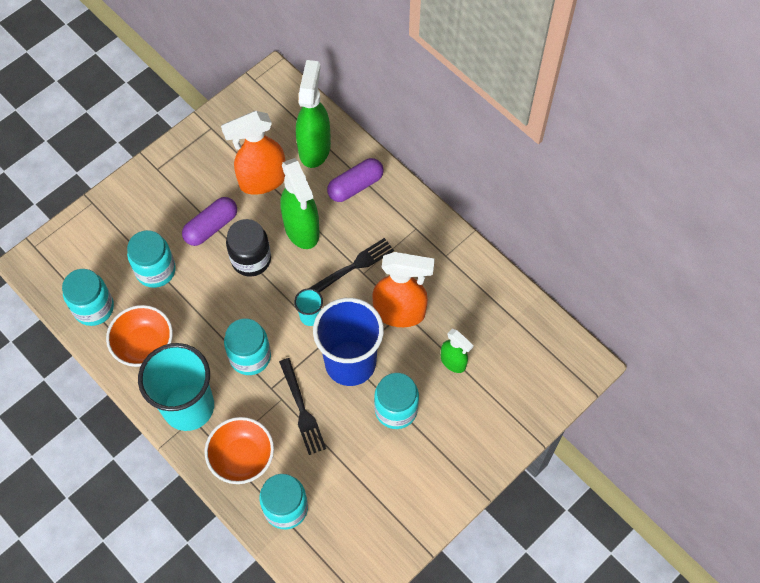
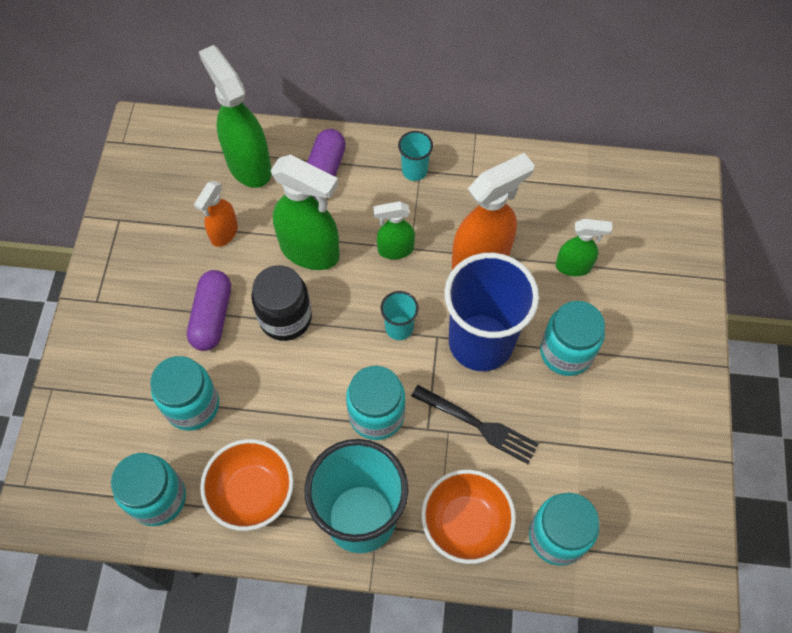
camera: 40 degrees left, 0 degrees up
(262, 181) = (224, 233): orange spray bottle -> orange spray bottle, size x0.56
(353, 267) = (395, 250): black fork -> green spray bottle
(412, 226) = (414, 171): none -> turquoise cup

